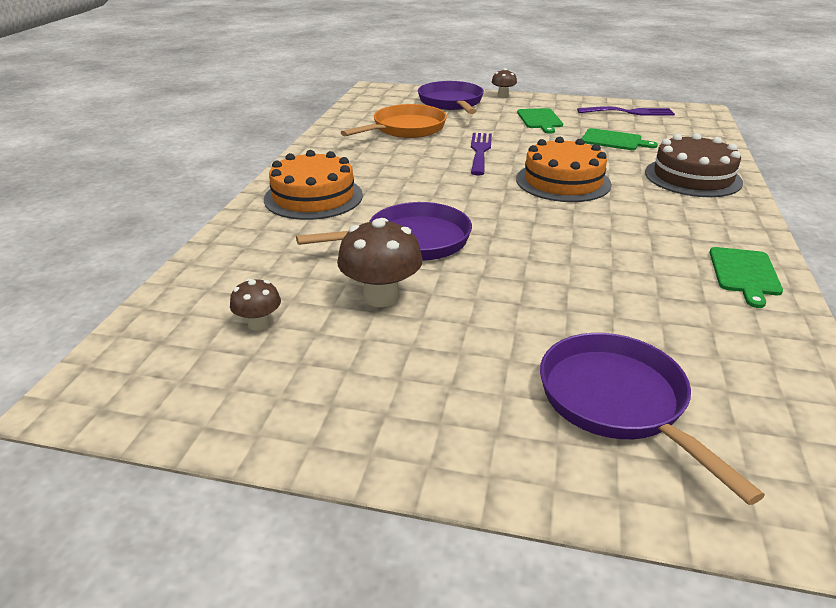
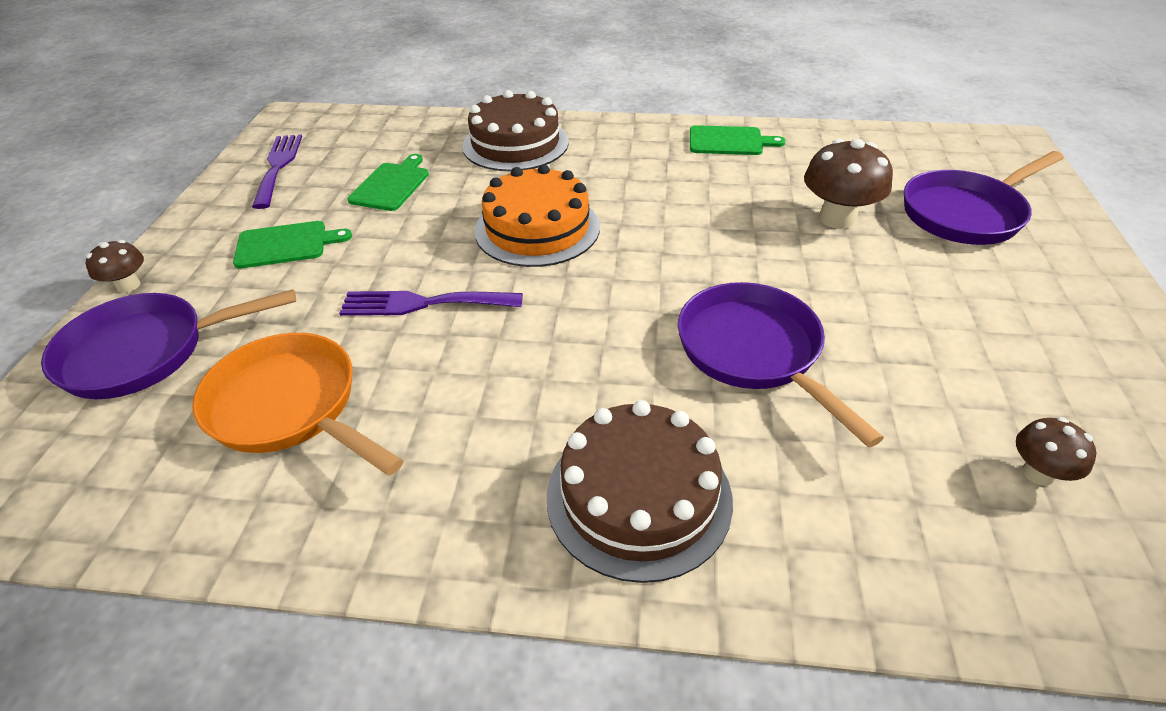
camera: 95 degrees left, 10 degrees up
(313, 197) = (638, 496): orange cake -> brown cake
(381, 297) = (904, 364): brown mushroom -> brown mushroom (837, 218)

